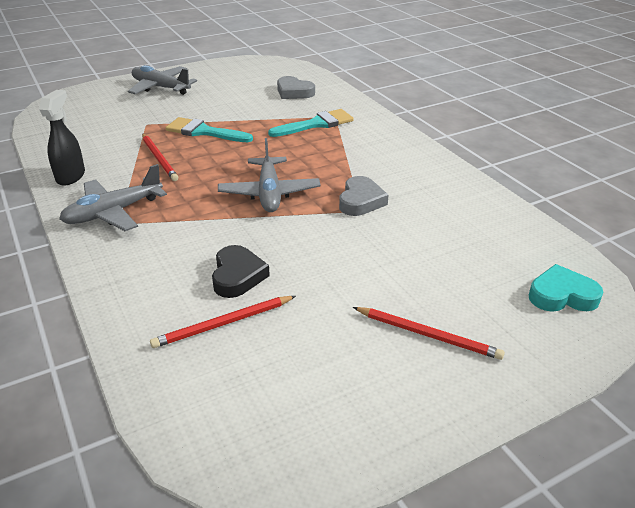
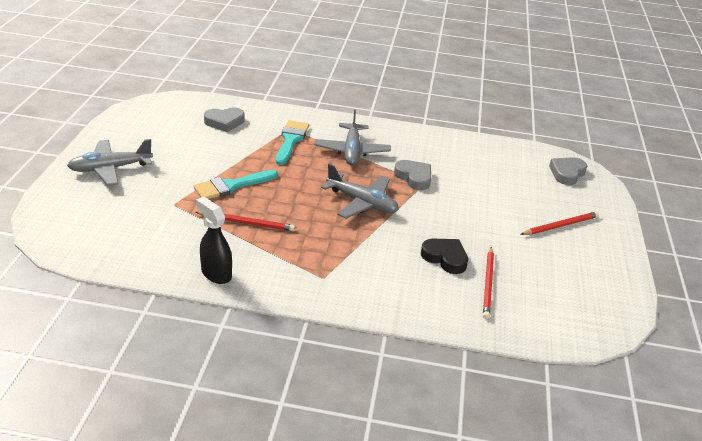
camera: 55 degrees left, 0 degrees up
(113, 212) = (304, 275): grey plane -> grey plane (352, 151)
(562, 295) = (567, 173): turquoise heart -> grey heart

